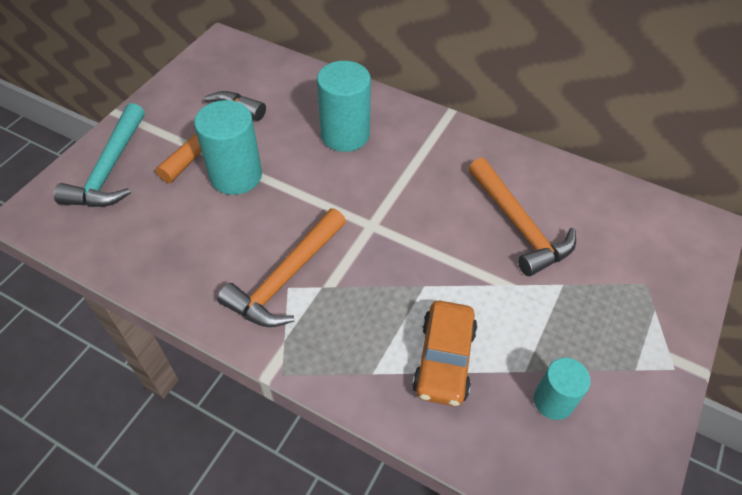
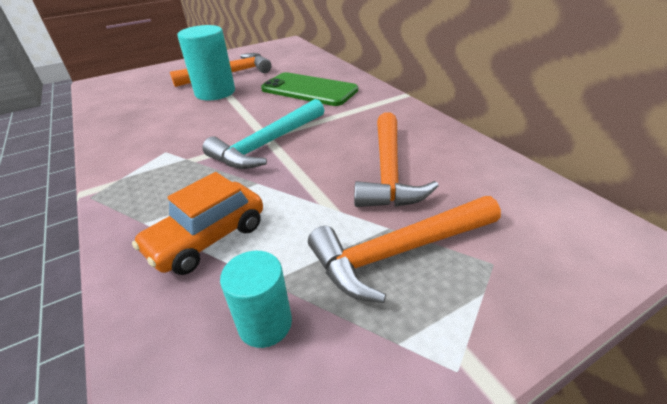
camera: 35 degrees right, 15 degrees down
(110, 169) = (156, 75): turquoise hammer -> turquoise hammer (267, 144)
(286, 278) = (171, 146): orange hammer -> orange hammer (398, 252)
(345, 135) = (309, 90): turquoise cylinder -> green phone

